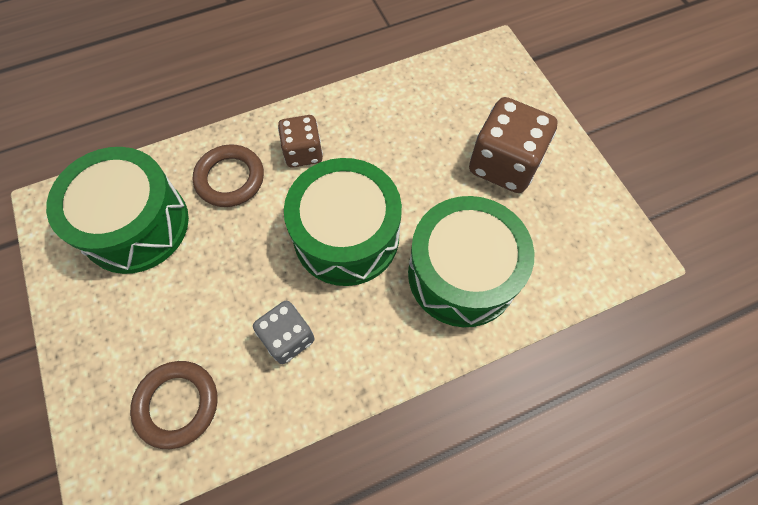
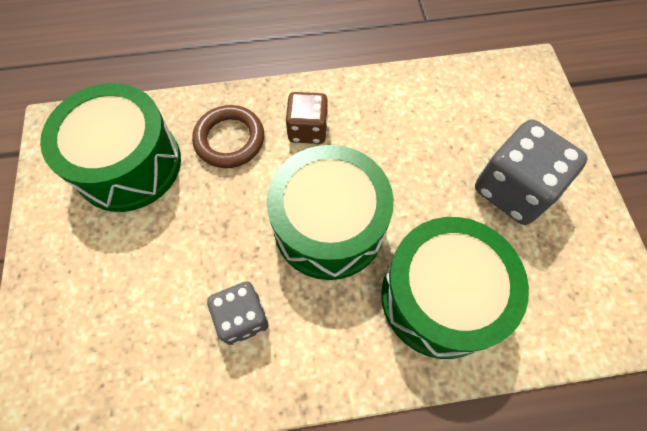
camera: 15 degrees right, 0 degrees up
(177, 404) = (116, 357): brown ring -> none
(504, 164) = (513, 189): brown dice -> grey dice

